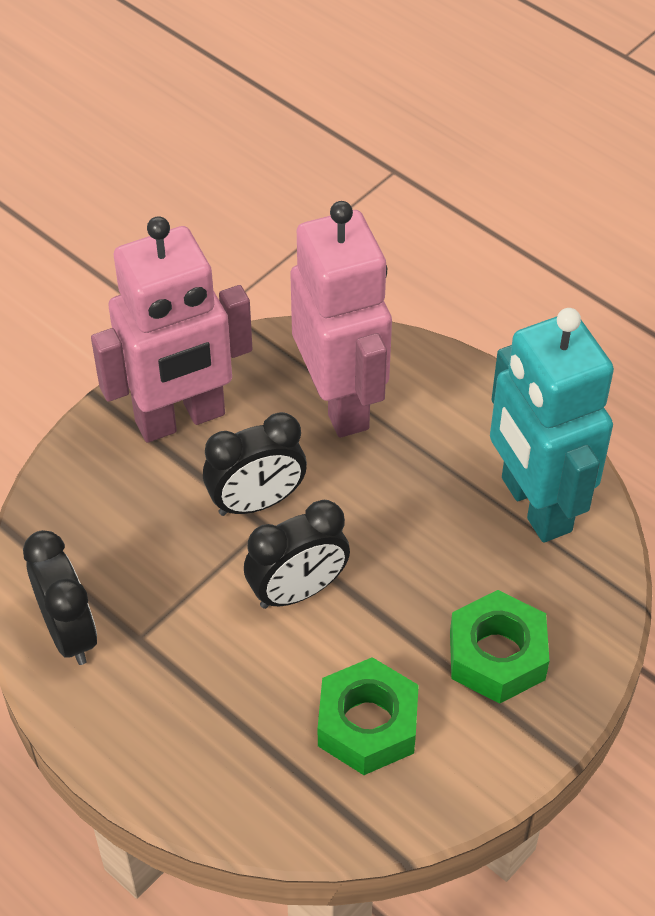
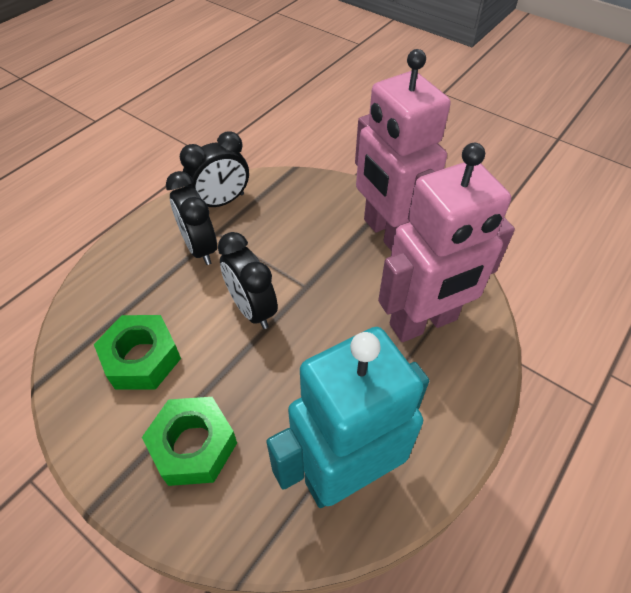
camera: 85 degrees right, 0 degrees up
(256, 502) = (324, 280): black clock -> black clock (200, 248)

